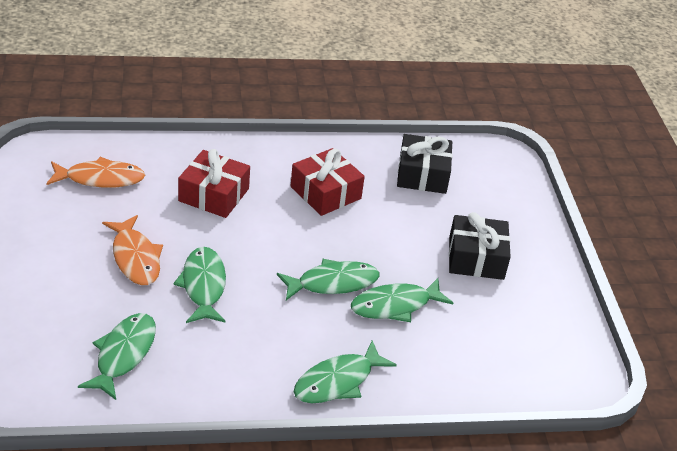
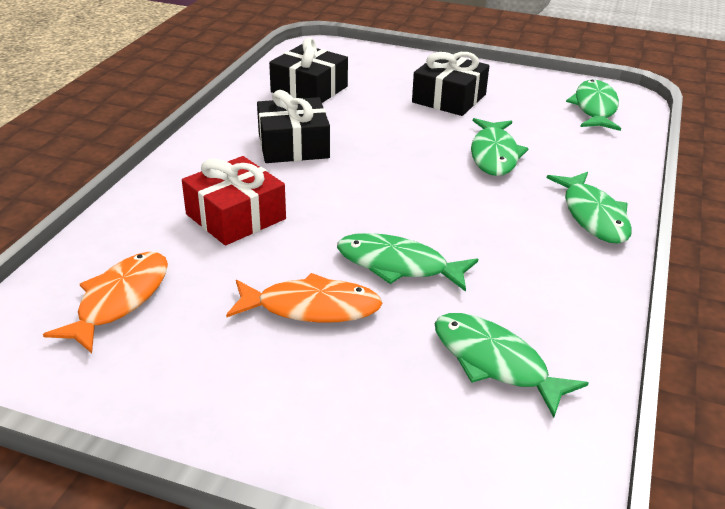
camera: 60 degrees left, 5 degrees down
(325, 193) = (293, 146): red gift -> black gift
(332, 283) = (442, 179): green fish -> green fish (595, 108)

